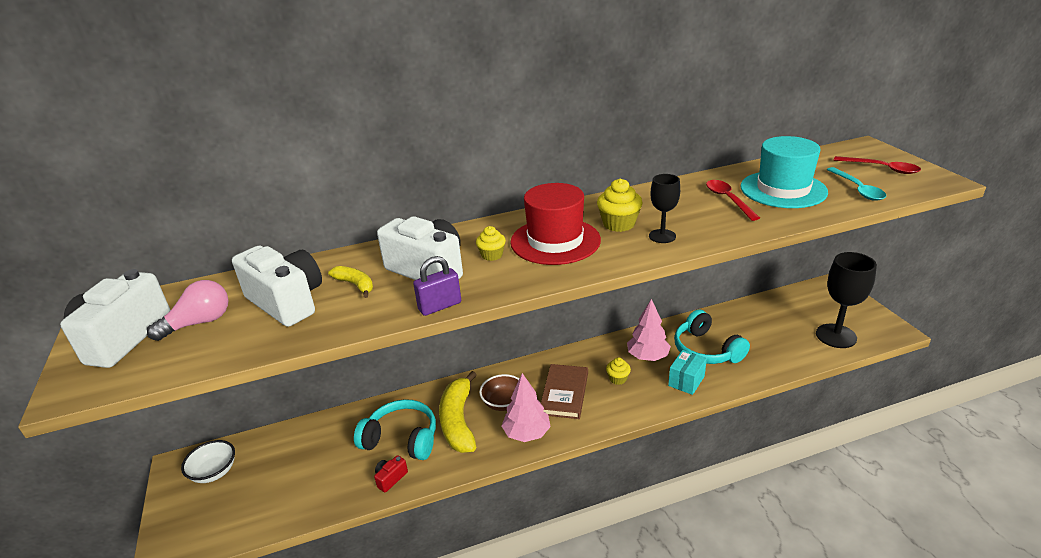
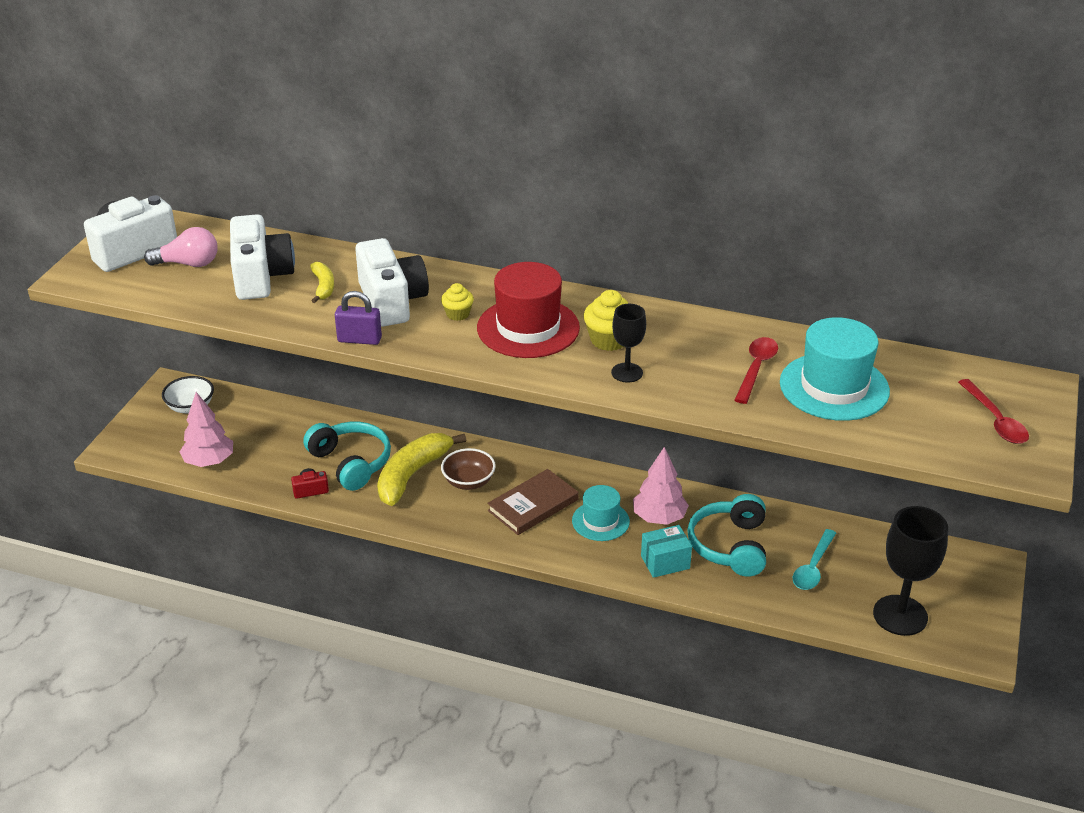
camera: 35 degrees right, 5 degrees up
(526, 433) = (457, 520): pink tree -> pink tree (209, 461)
(618, 379) = (600, 521): yellow cupcake -> turquoise hat
(857, 189) = (914, 427): turquoise spoon -> turquoise spoon (813, 567)

